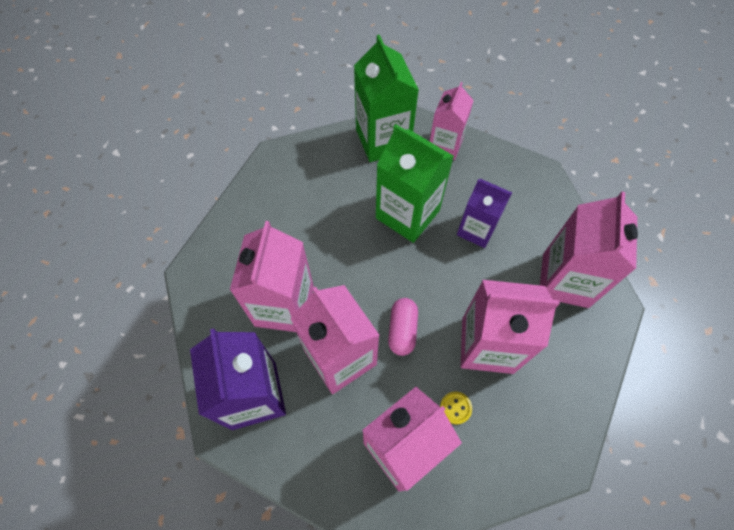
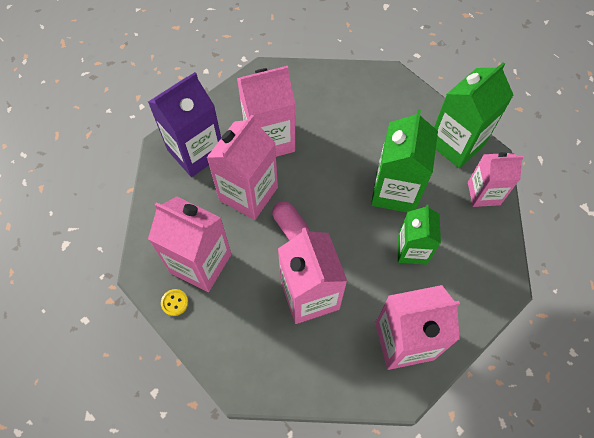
camera: 65 degrees right, 0 degrees up
(402, 330) = (291, 227): pink capsule -> pink capsule turned 75 degrees clockwise
(455, 408) = (247, 289): yellow button -> yellow button (174, 302)
(476, 229) = (412, 250): purple carton -> green carton

